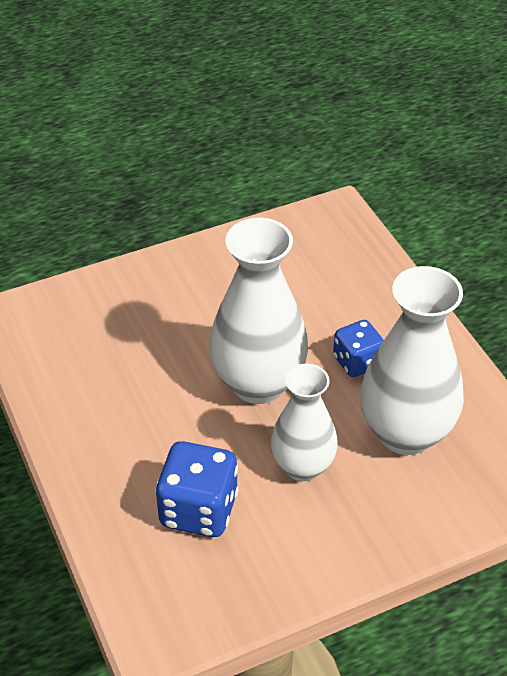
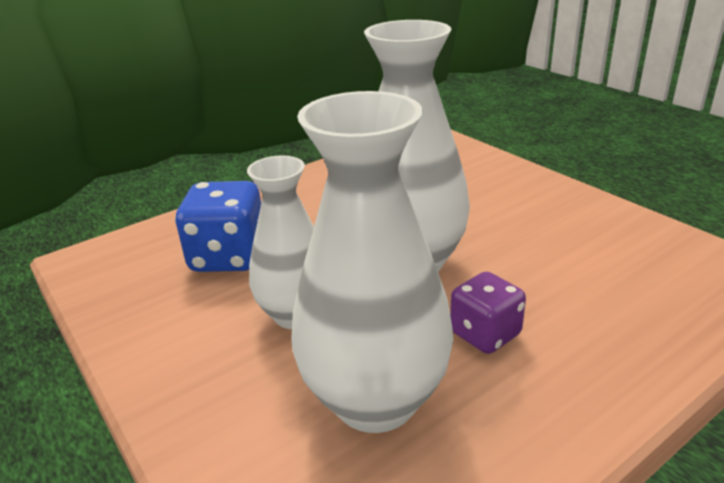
camera: 80 degrees right, 15 degrees down
(357, 362) = (485, 334): blue dice -> purple dice

